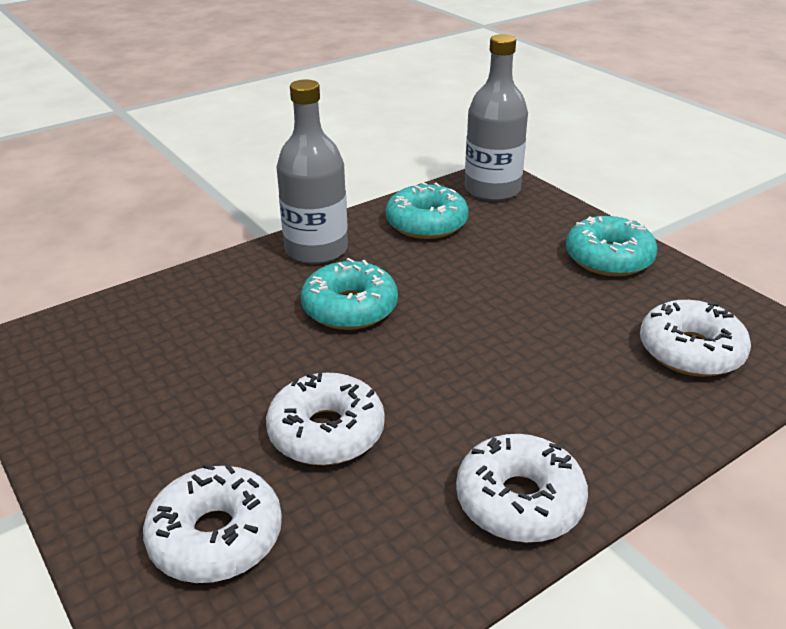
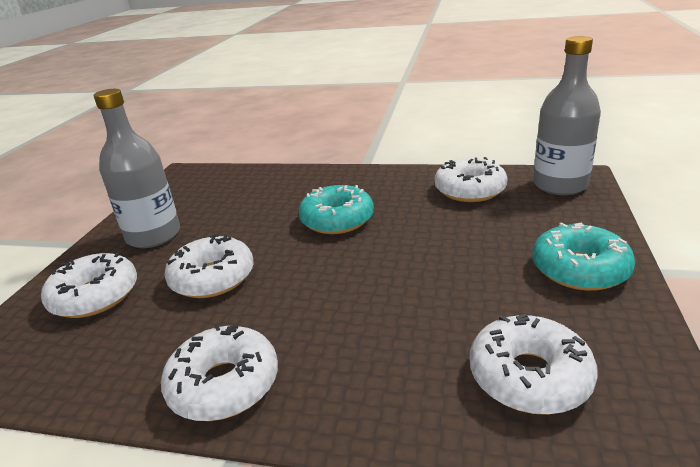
camera: 50 degrees right, 5 degrees down
(316, 250) = (375, 181): grey bottle -> grey bottle (153, 236)
(426, 223) = (470, 190): turquoise donut -> white donut

